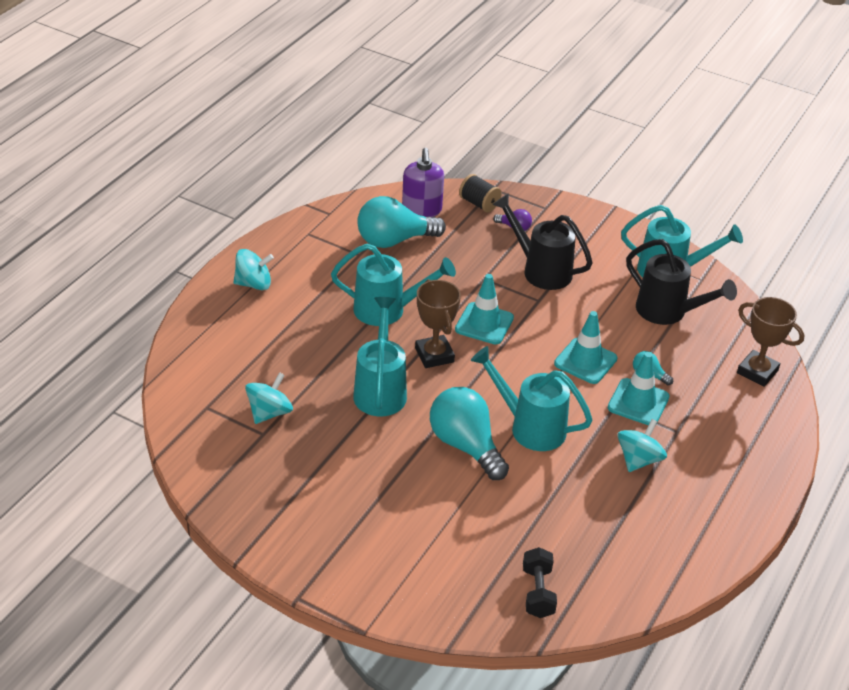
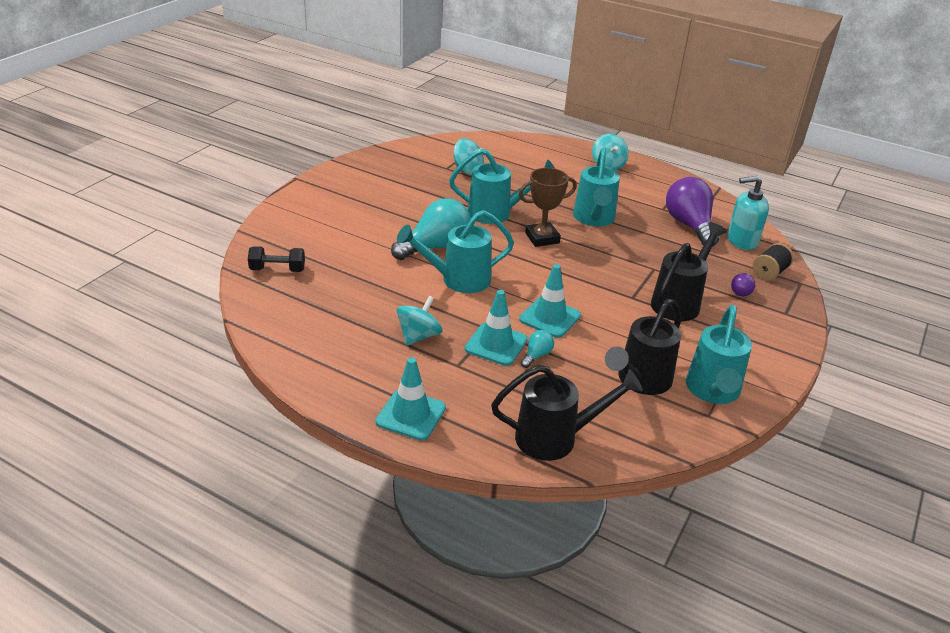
camera: 90 degrees right, 5 degrees down
(394, 240) = (689, 225): turquoise light bulb -> purple light bulb
(421, 210) = (741, 241): purple soap dispenser -> turquoise soap dispenser
(484, 324) = (589, 265): turquoise traffic cone -> turquoise traffic cone (411, 415)
(530, 427) = (458, 280): turquoise watering can -> turquoise watering can turned 135 degrees counterclockwise
(638, 460) = (419, 336): turquoise spinning top -> turquoise spinning top turned 90 degrees counterclockwise
(757, 372) = (555, 438): brown trophy -> black watering can

